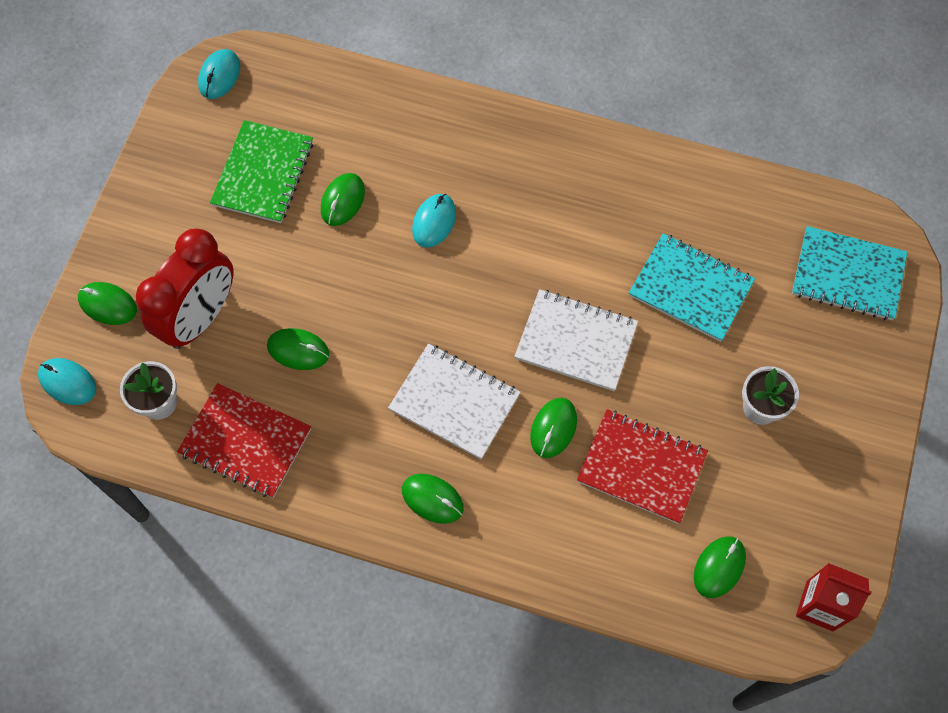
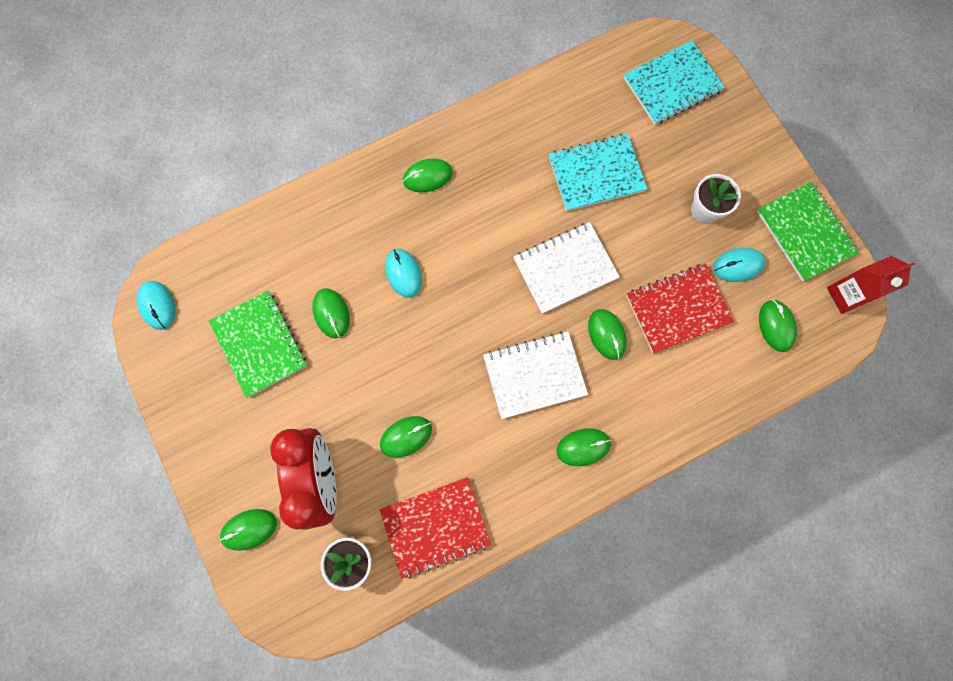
camera: 45 degrees left, 10 degrees up
(67, 382) = (278, 606): turquoise mouse -> turquoise mouse (738, 265)
(537, 163) = (427, 177): none -> green mouse
(838, 514) = (804, 233): none -> green notebook

